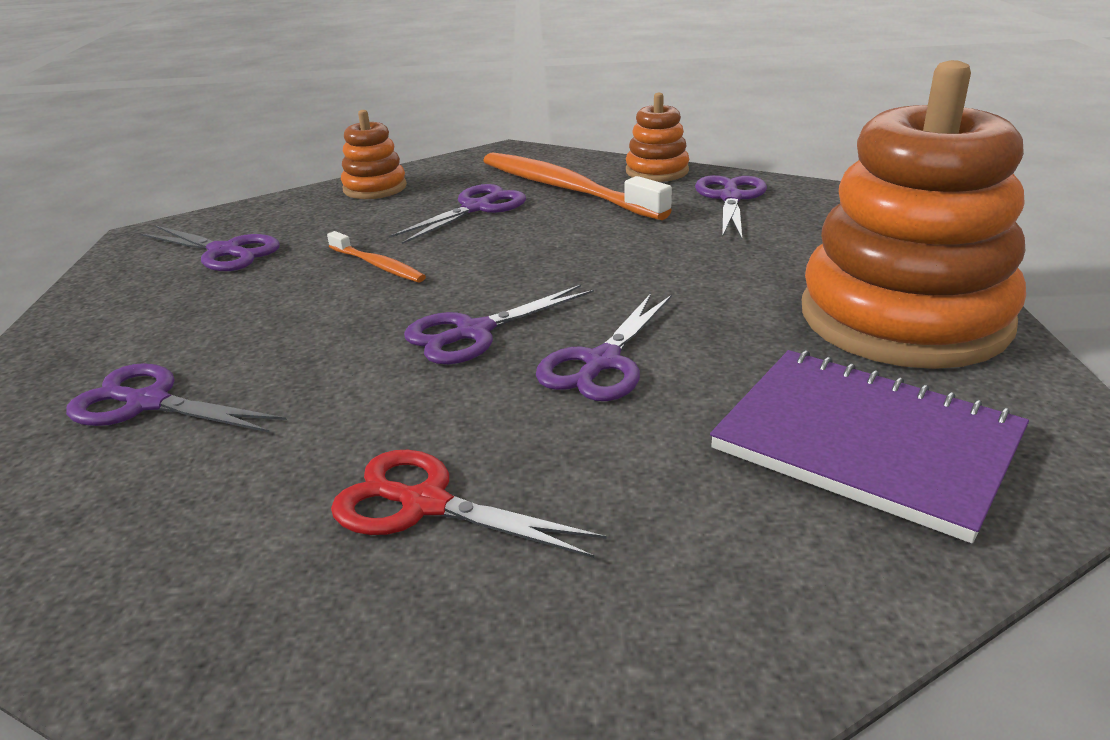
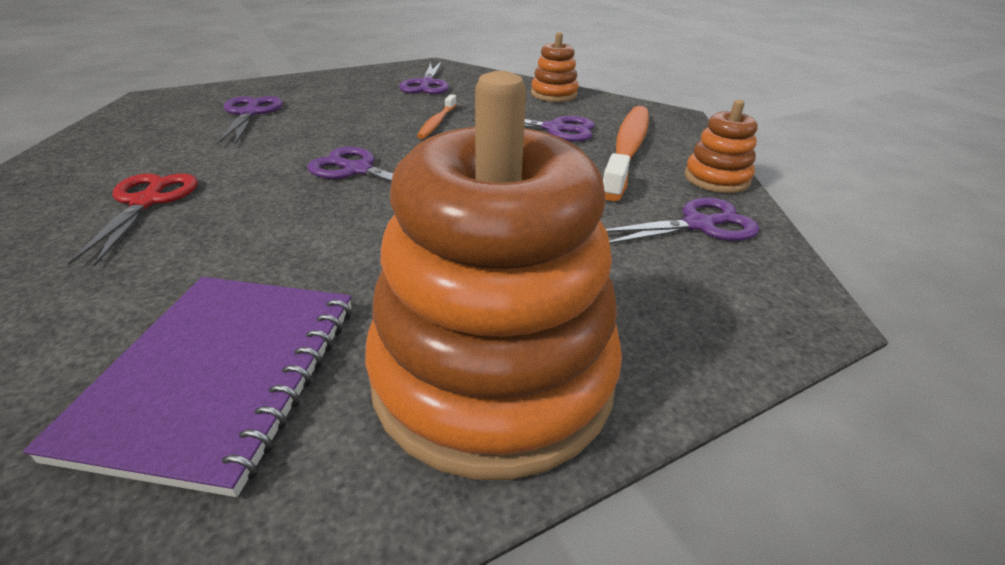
camera: 60 degrees right, 5 degrees up
(602, 362) = (331, 222): purple scissors -> none

